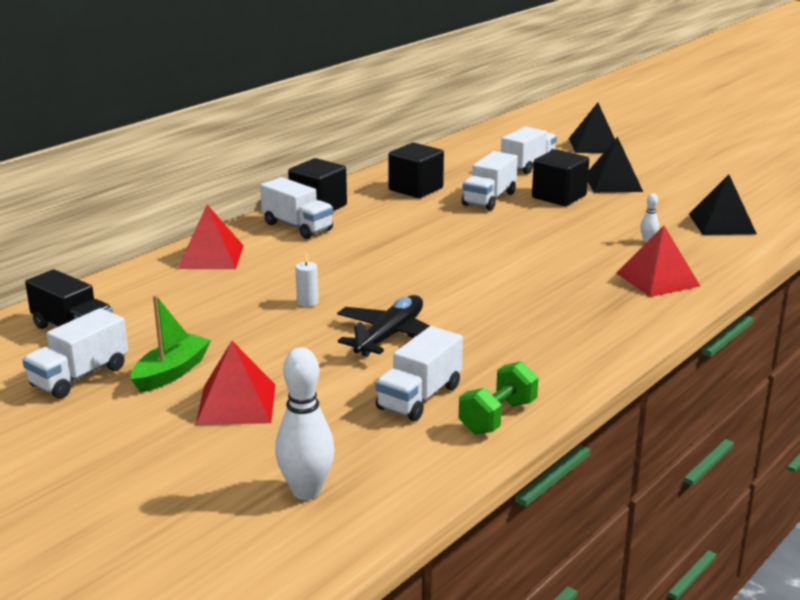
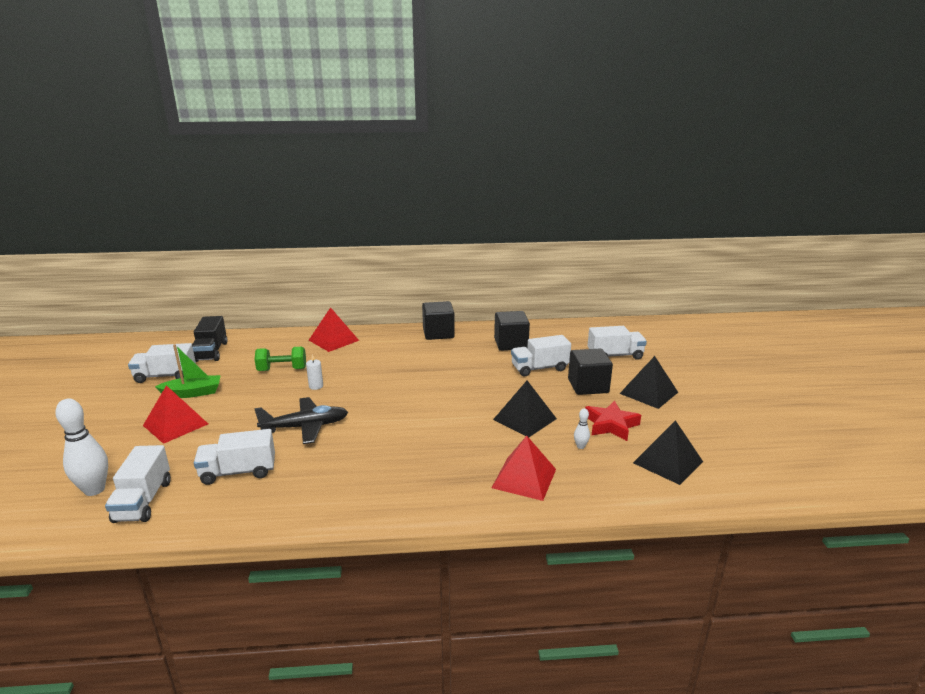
camera: 45 degrees right, 0 degrees up
(297, 227) = (404, 340): white truck -> white truck (143, 501)
(498, 417) = (240, 510): green dumbbell -> green dumbbell (282, 369)
(594, 145) = (695, 359): black pyramid -> black pyramid (524, 419)
(636, 217) = (611, 425): none -> red star

